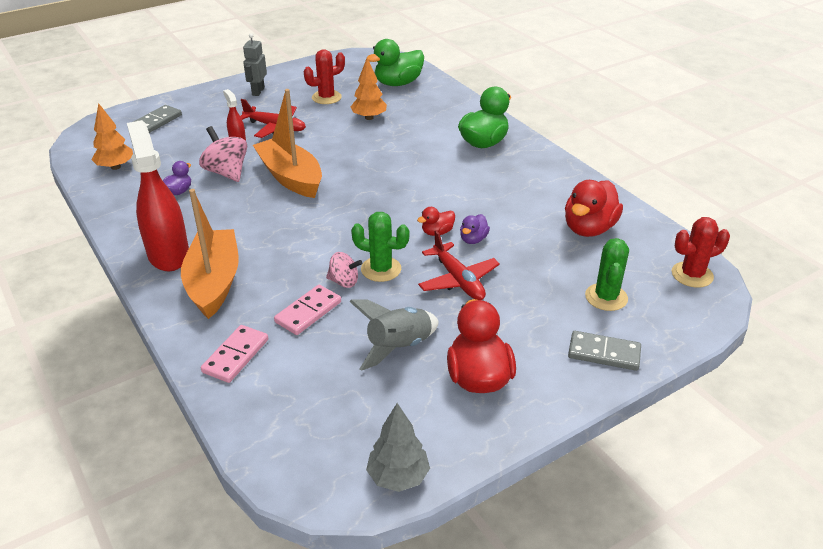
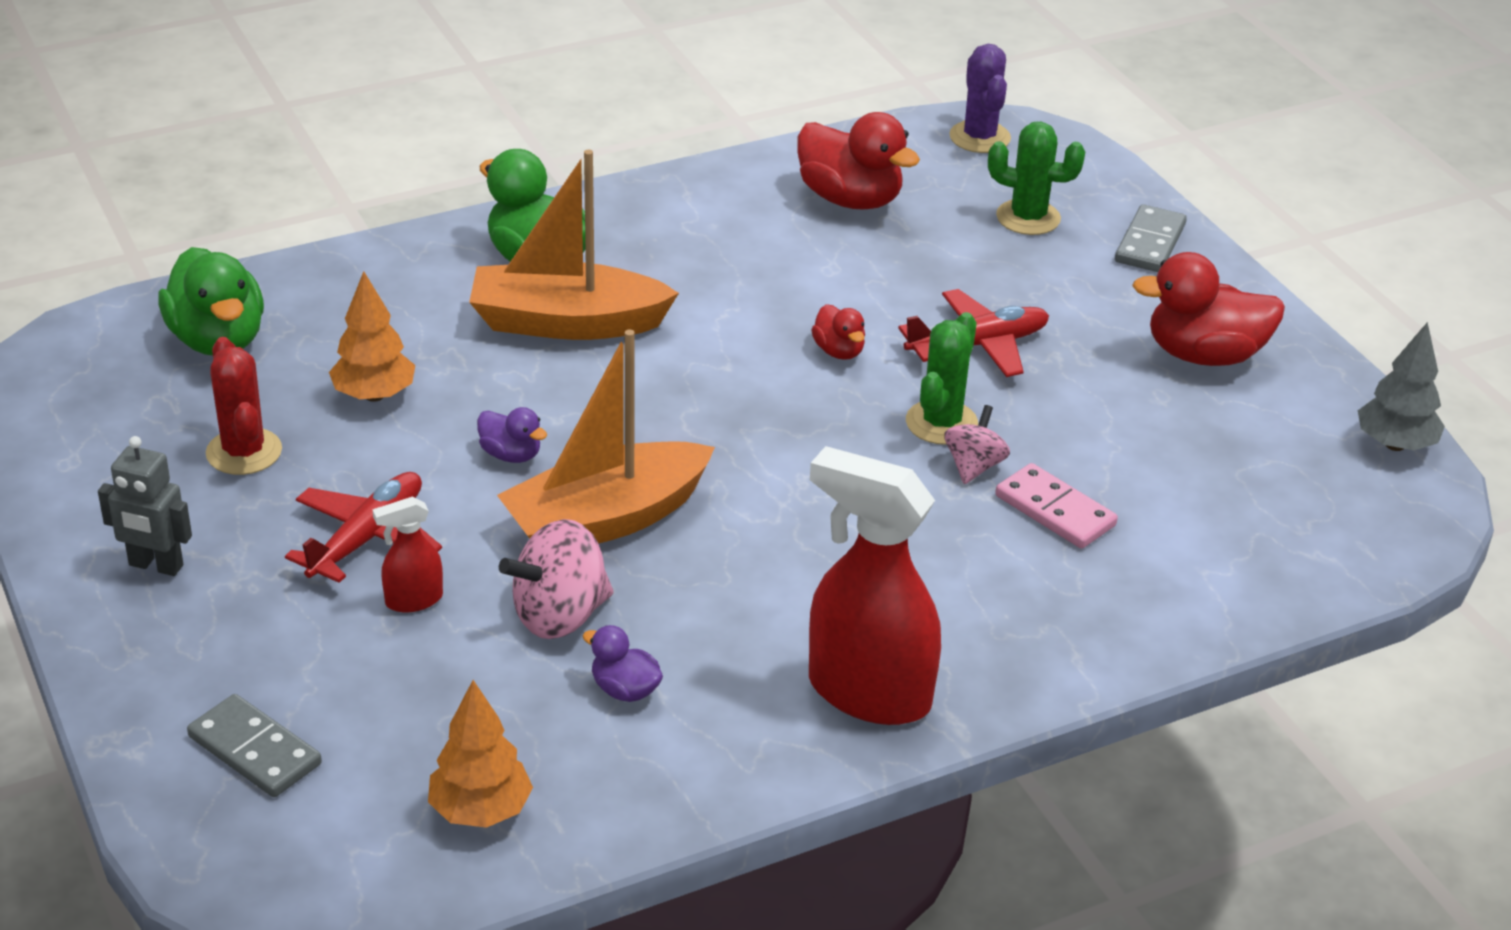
camera: 85 degrees left, 0 degrees up
(168, 254) = (867, 693): red spray bottle -> red spray bottle turned 45 degrees clockwise
(214, 282) = (965, 625): orange boat -> orange boat (567, 322)
(235, 356) = (1166, 595): pink domino -> none
(398, 346) = (1140, 421): grey rocket -> none
(473, 239) = (865, 316): purple duck -> purple duck (511, 455)
(692, 275) = (979, 137): red cactus -> purple cactus

